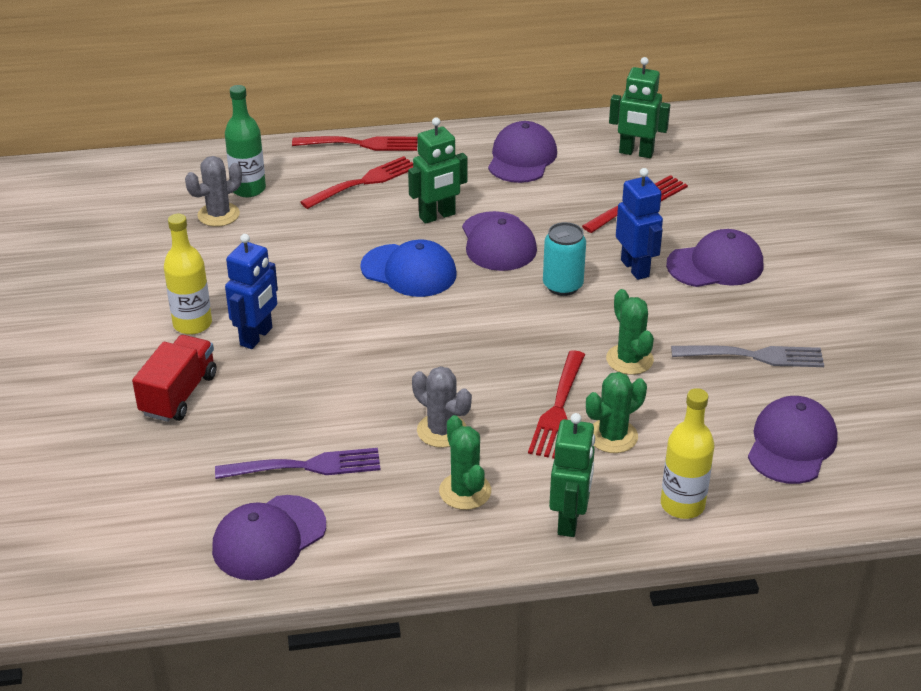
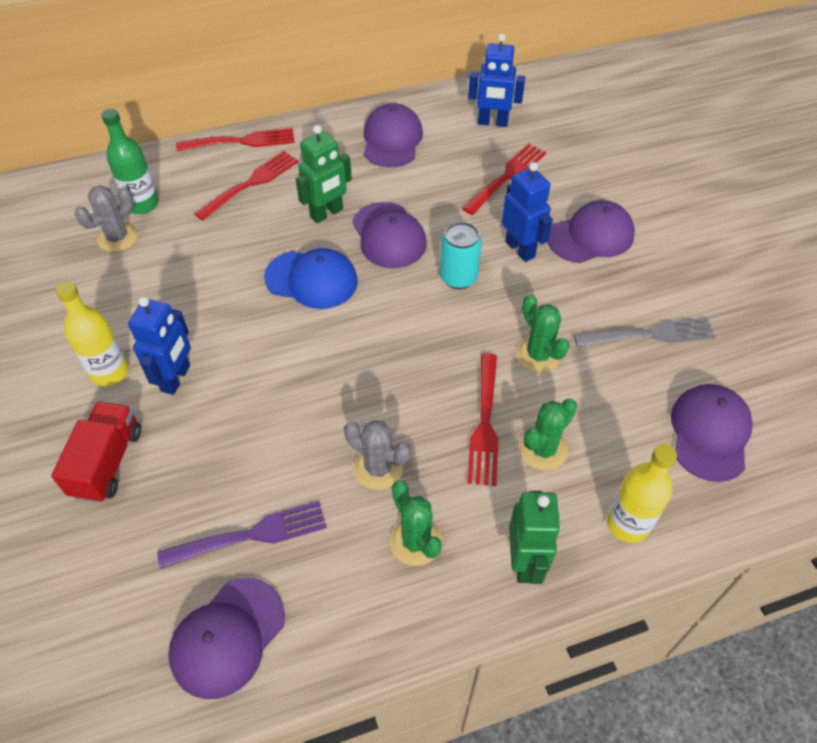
camera: 10 degrees left, 15 degrees up
(636, 153) = (492, 122): green robot -> blue robot

